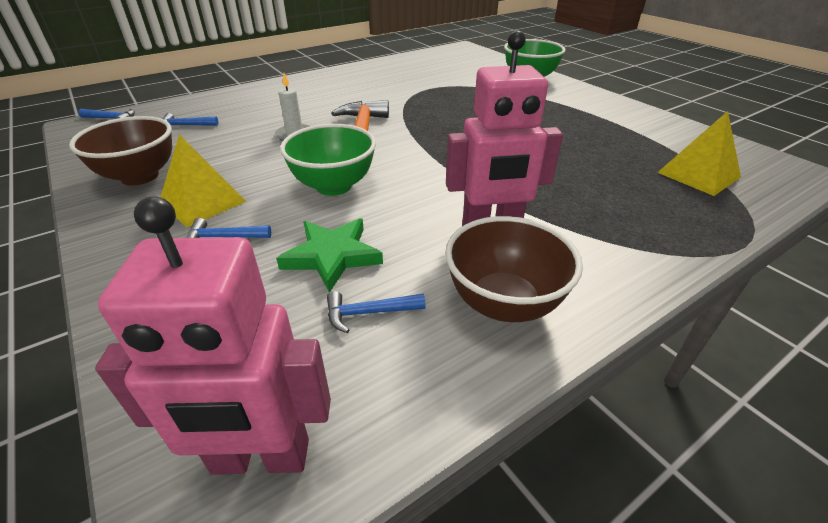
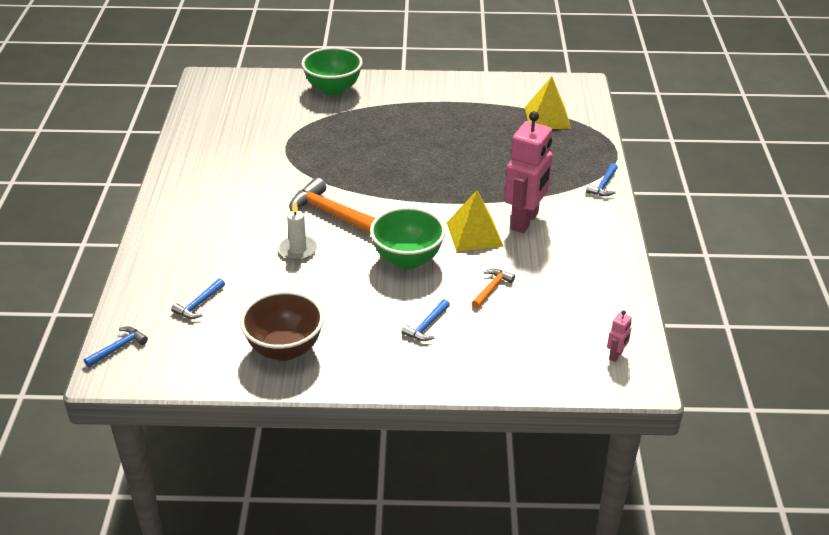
camera: 55 degrees left, 0 degrees up
(202, 201) = (365, 325): yellow pyramid -> yellow pyramid (474, 234)
(260, 458) = (616, 355): pink robot -> pink robot, size x0.41
(332, 256) = (491, 289): green star -> orange hammer
(369, 313) = (554, 294): blue hammer -> blue hammer (604, 185)
(504, 303) = (586, 248): brown bowl -> none

